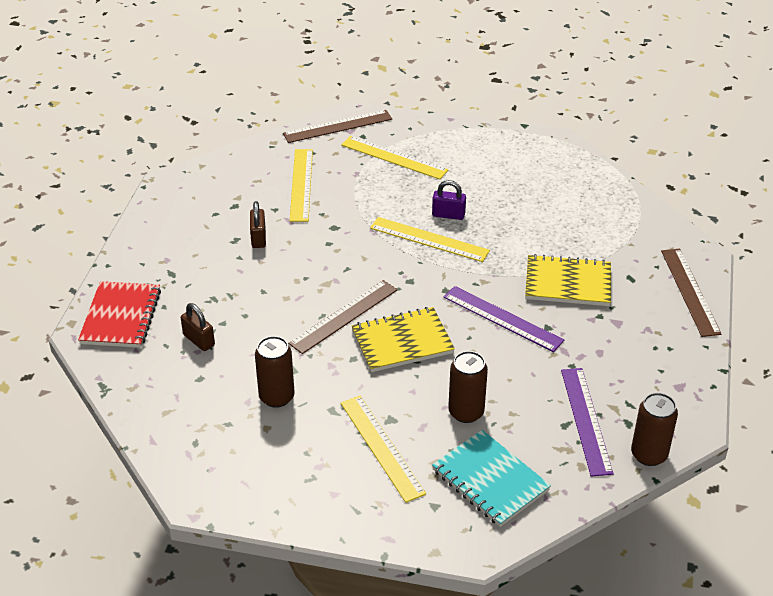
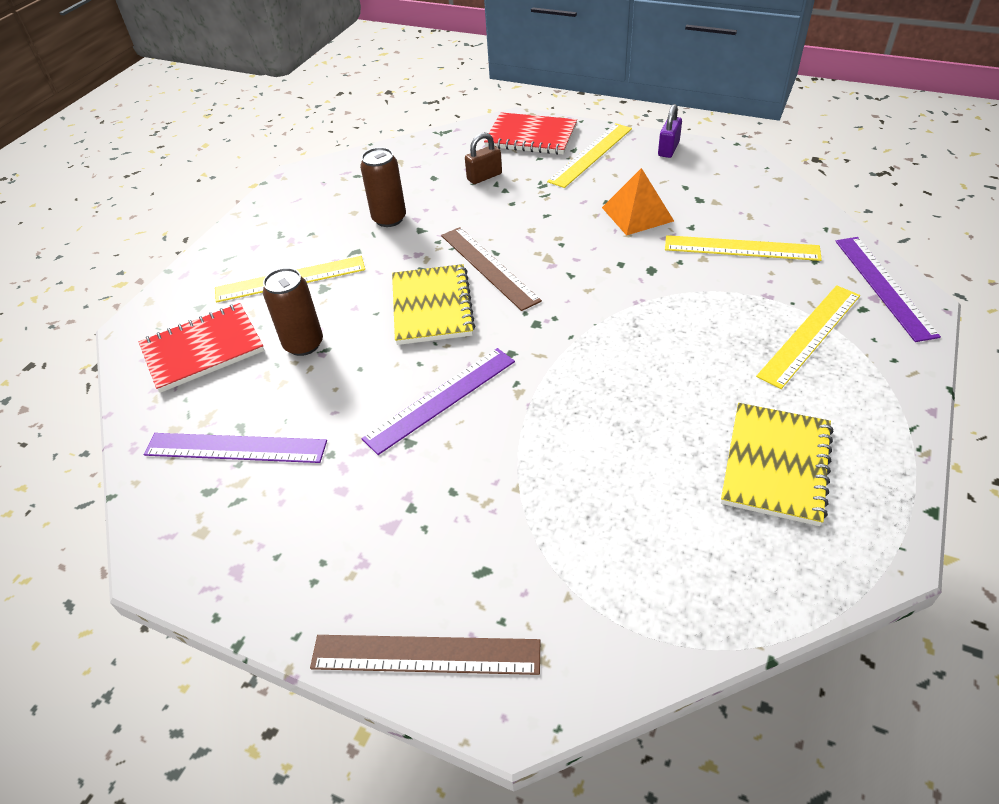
camera: 105 degrees right, 5 degrees up
(258, 238) = (637, 214): brown padlock -> orange pyramid
(337, 126) = (884, 286): brown ruler -> purple ruler
(429, 239) = (615, 349): yellow ruler -> yellow ruler (591, 154)
(448, 215) = (668, 375): purple padlock -> purple padlock (668, 149)
(490, 480) = (203, 350): turquoise notebook -> red notebook
(568, 283) = (490, 484): yellow notebook -> yellow notebook (775, 465)
(649, 454) = (149, 499): brown can -> none

